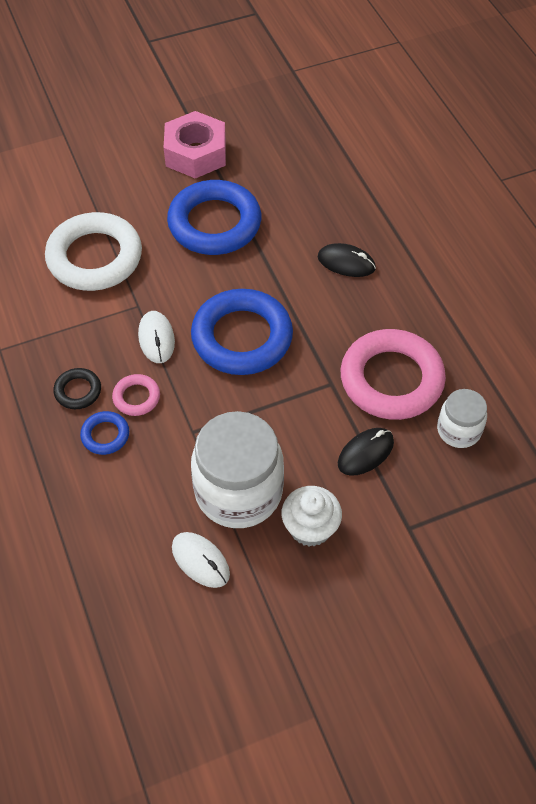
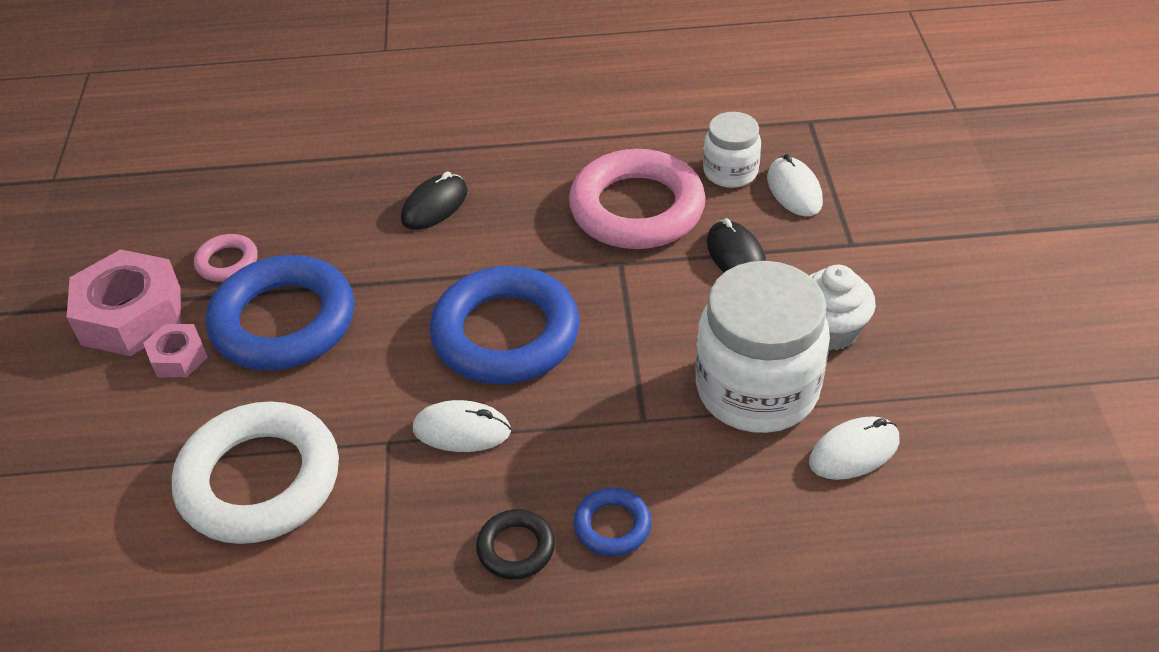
camera: 70 degrees left, 10 degrees down
(136, 397) = (558, 474): pink ring -> pink ring (227, 262)
(171, 187) = (178, 357): none -> pink nut
(455, 478) = (794, 190): none -> white mouse

